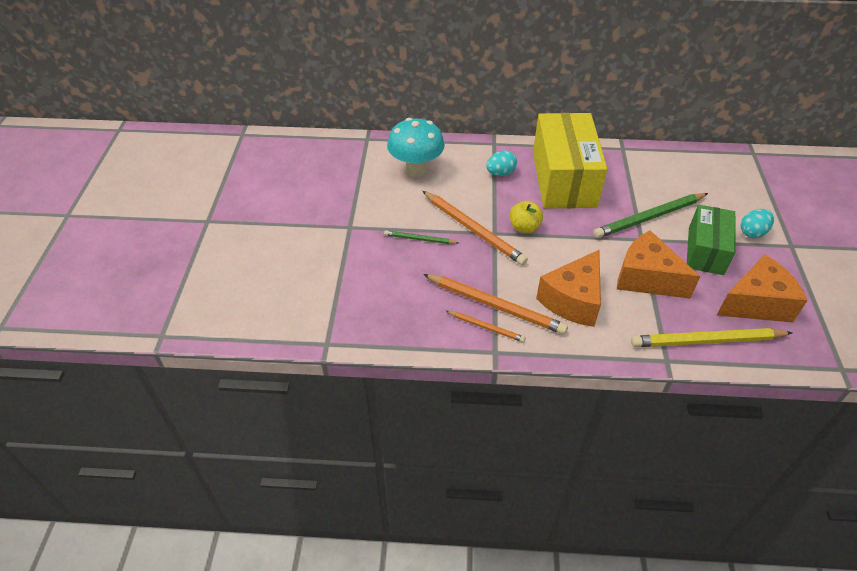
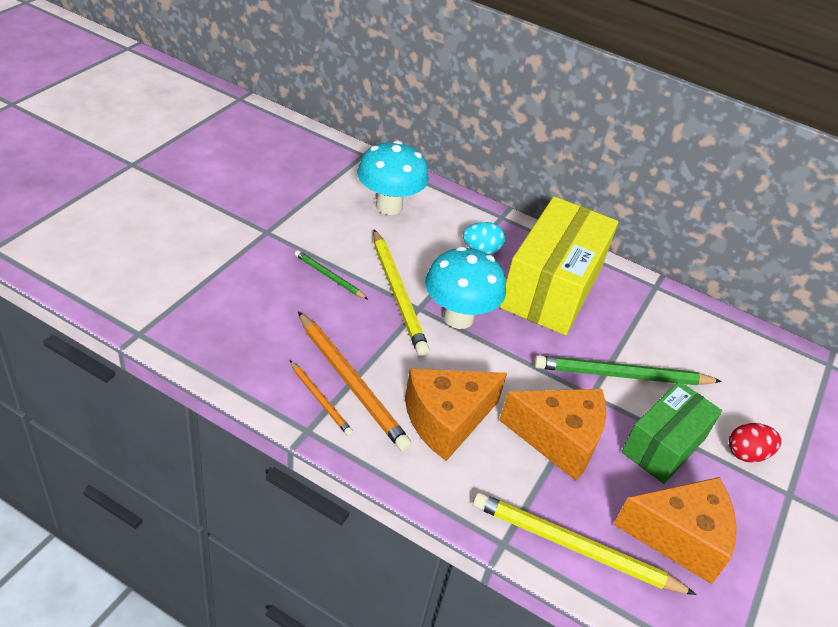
camera: 20 degrees right, 5 degrees down
(474, 229) = (398, 294): orange pencil -> yellow pencil
(524, 227) = (458, 317): yellow apple -> turquoise mushroom
(646, 278) = (559, 439): orange cheese -> orange cheese turned 135 degrees clockwise
(752, 232) = (746, 454): turquoise egg -> red egg

